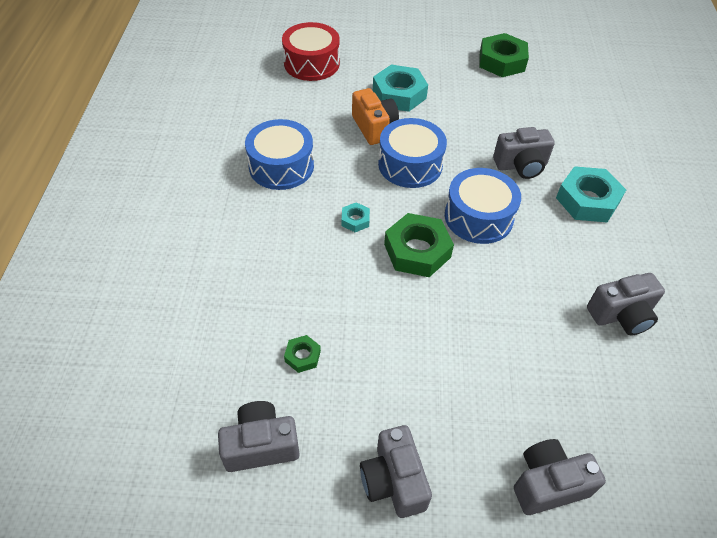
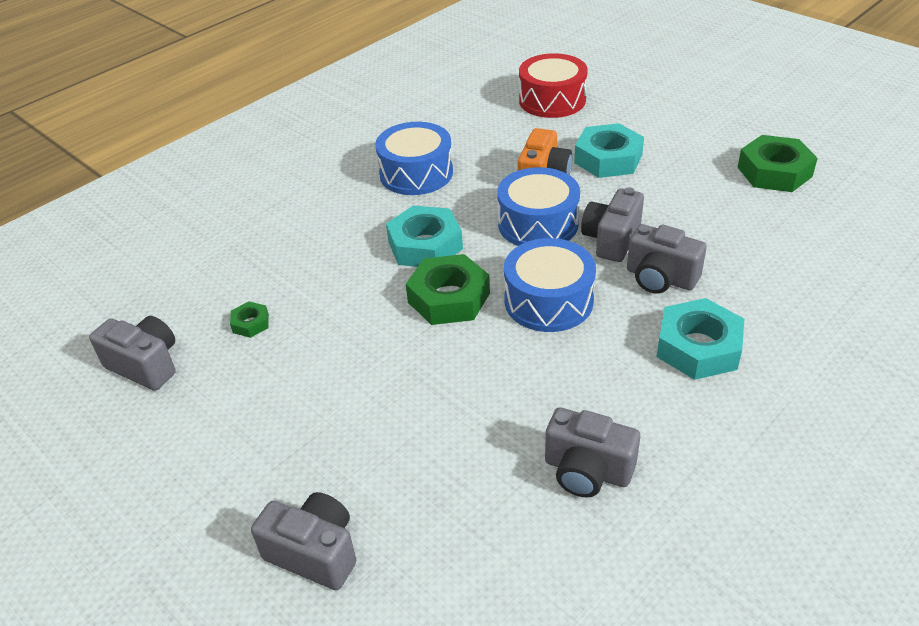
camera: 45 degrees right, 10 degrees down
(355, 220) = (425, 245): turquoise nut -> turquoise nut, size x2.07
(393, 481) = (199, 455): grey camera -> grey camera (611, 240)

